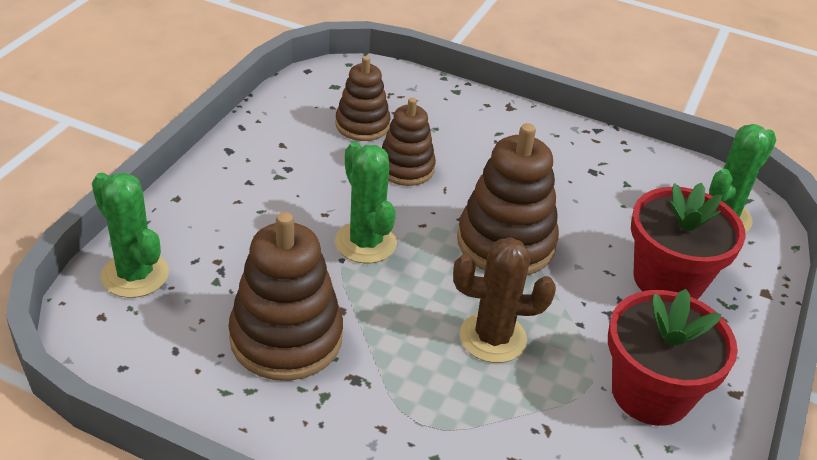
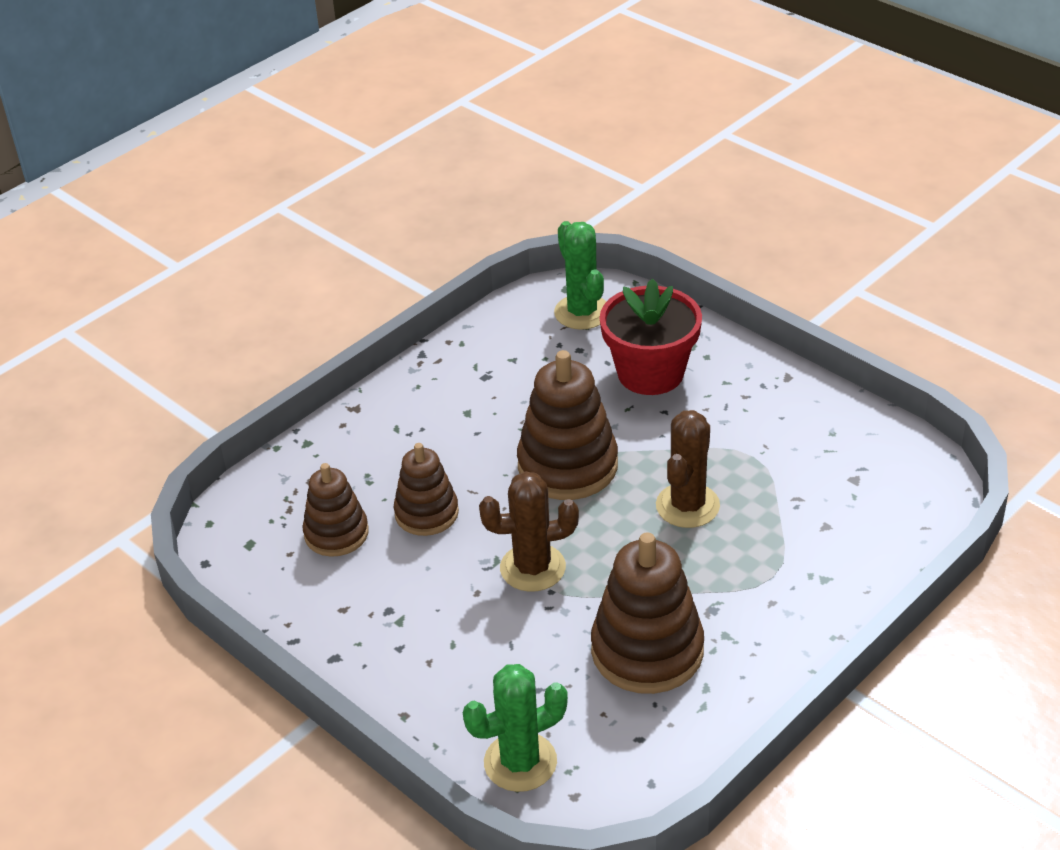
camera: 65 degrees left, 0 degrees up
(365, 242) = (532, 568): green cactus -> brown cactus
(651, 393) = (775, 425): red flower pot -> none

